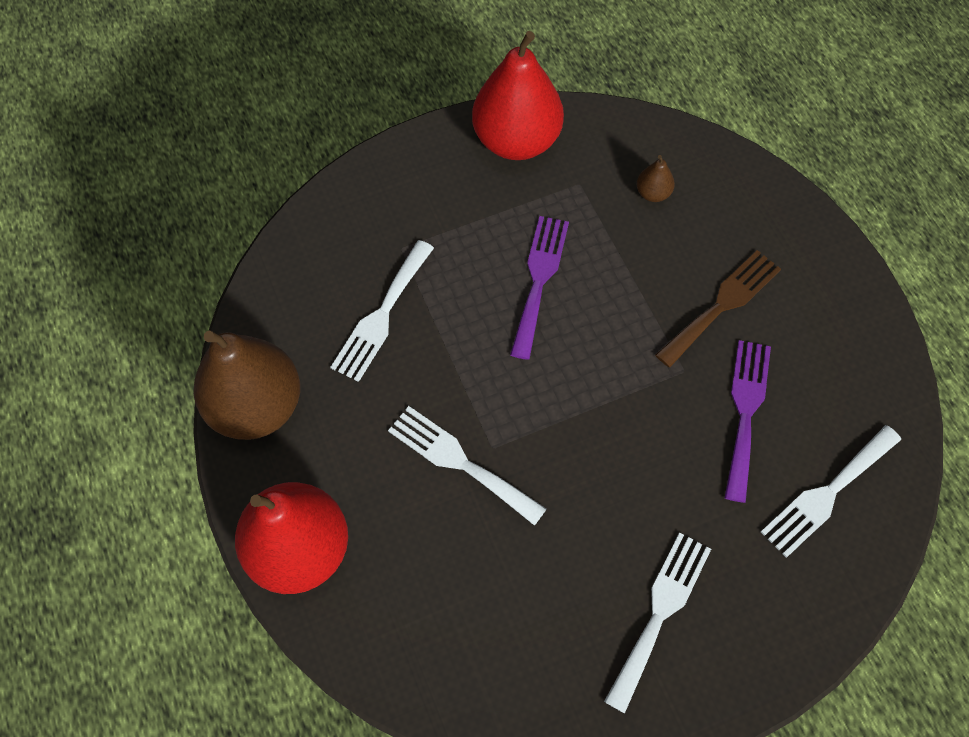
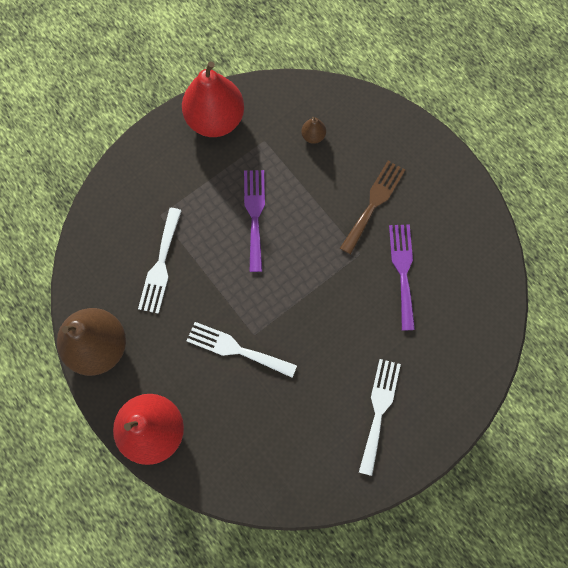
camera: 15 degrees left, 10 degrees up
(827, 494) = (462, 311): white fork -> none

